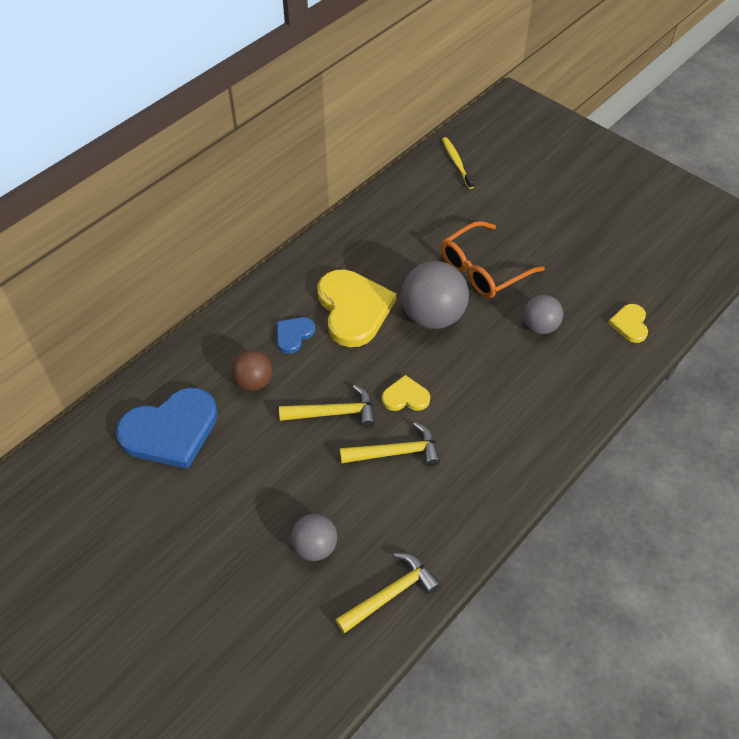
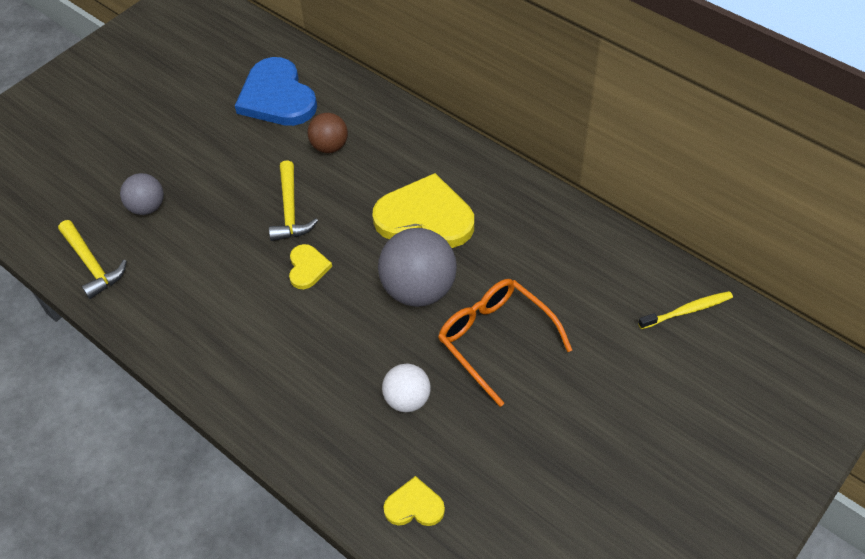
camera: 90 degrees right, 0 degrees up
(293, 335) = (388, 170): blue heart -> none
(353, 309) = (425, 217): yellow heart -> yellow heart turned 150 degrees counterclockwise
(396, 452) = (240, 262): yellow hammer -> none
(540, 326) = (407, 399): grey ball -> white ball

